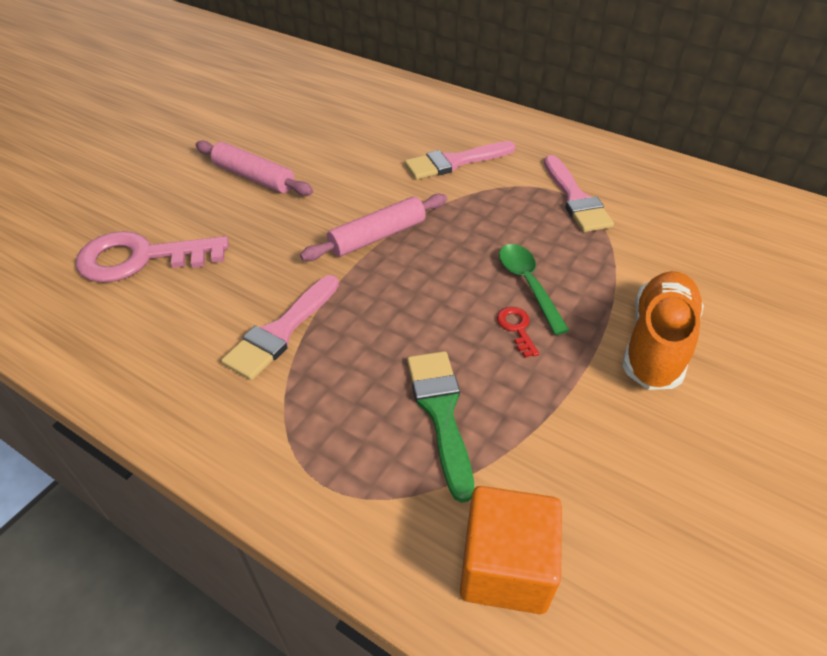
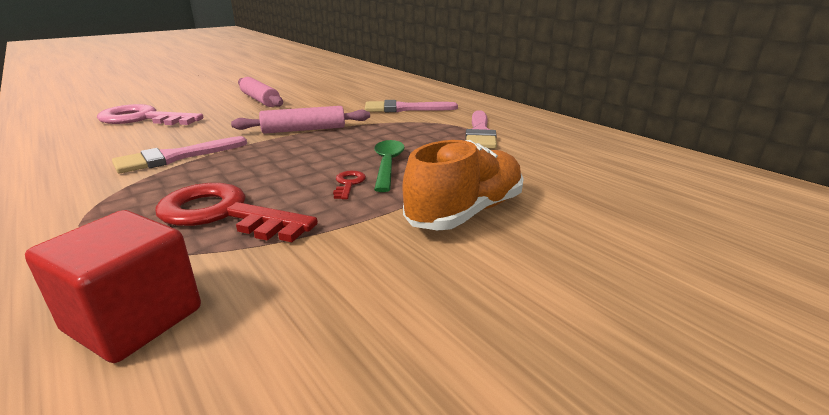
camera: 20 degrees right, 20 degrees down
(441, 412) = (224, 214): green brush -> red key
(505, 567) = (134, 319): orange cube -> red cube

